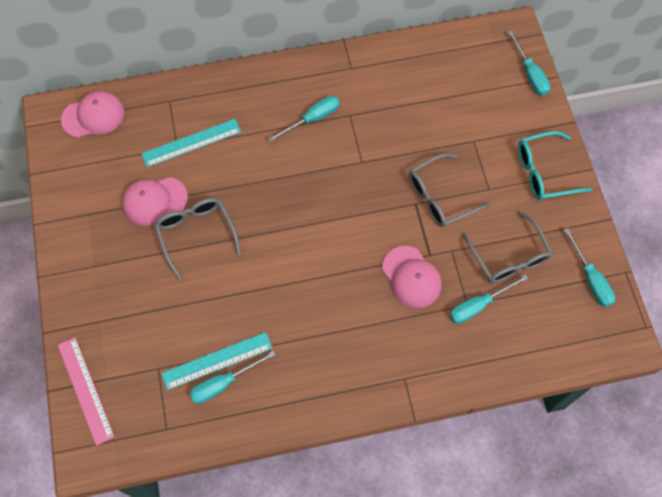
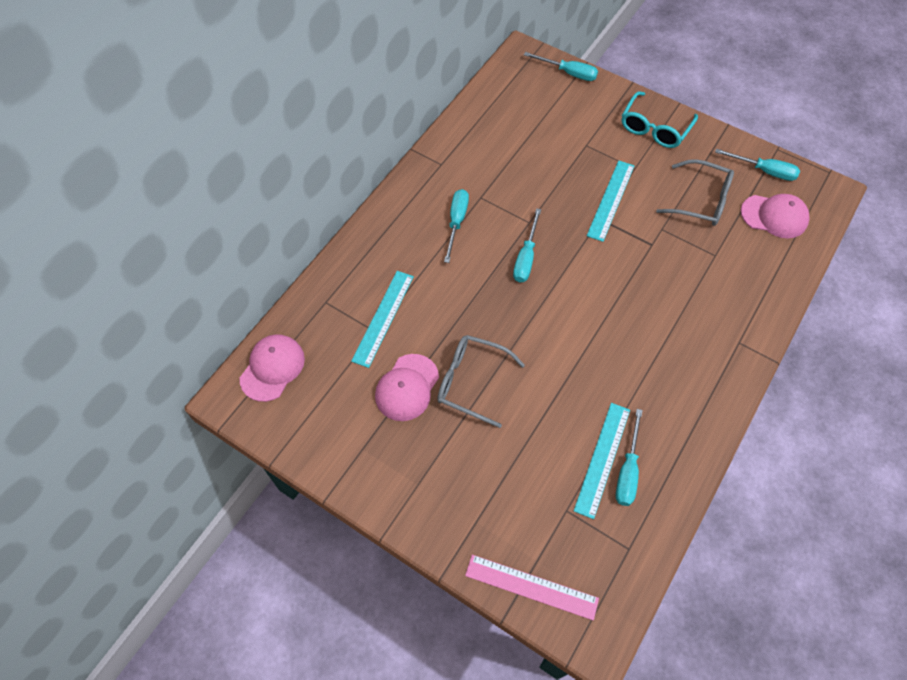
camera: 45 degrees left, 5 degrees down
(411, 277) = (659, 270): pink cap -> pink cap (774, 216)
(440, 197) = (610, 200): grey glasses -> turquoise ruler
(478, 305) = (722, 249): turquoise screwdriver -> turquoise screwdriver (526, 257)

